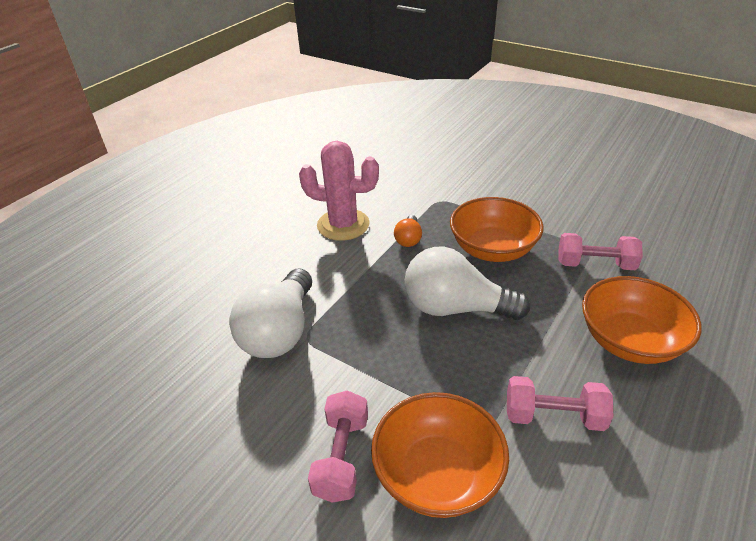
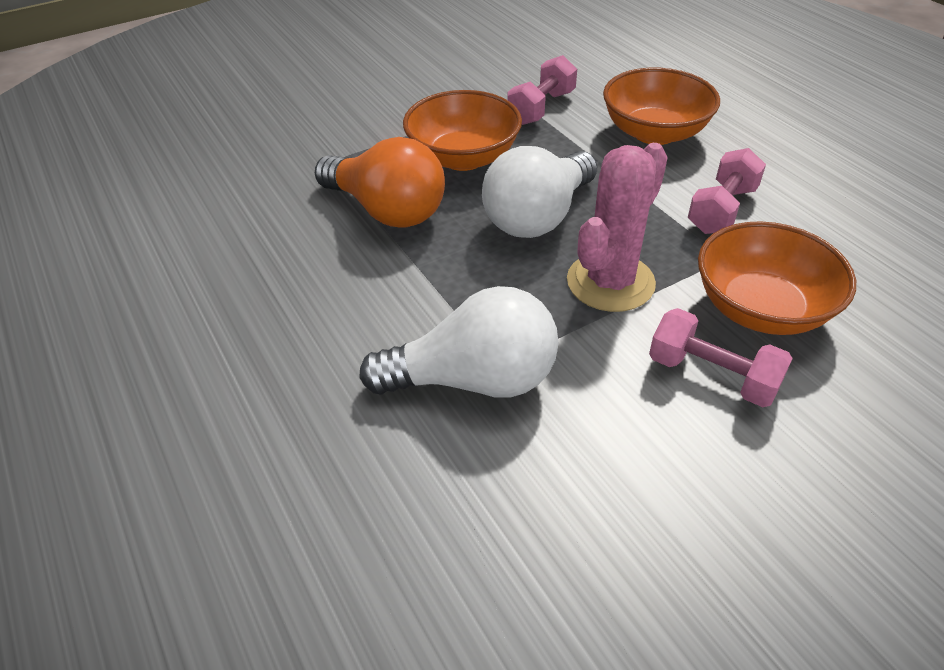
camera: 65 degrees left, 5 degrees up
(280, 332) = (474, 380): white light bulb -> white light bulb turned 45 degrees counterclockwise
(343, 225) = (300, 257): pink cactus -> pink cactus (610, 282)
(408, 239) = (387, 210): orange light bulb -> orange light bulb, size x2.11

